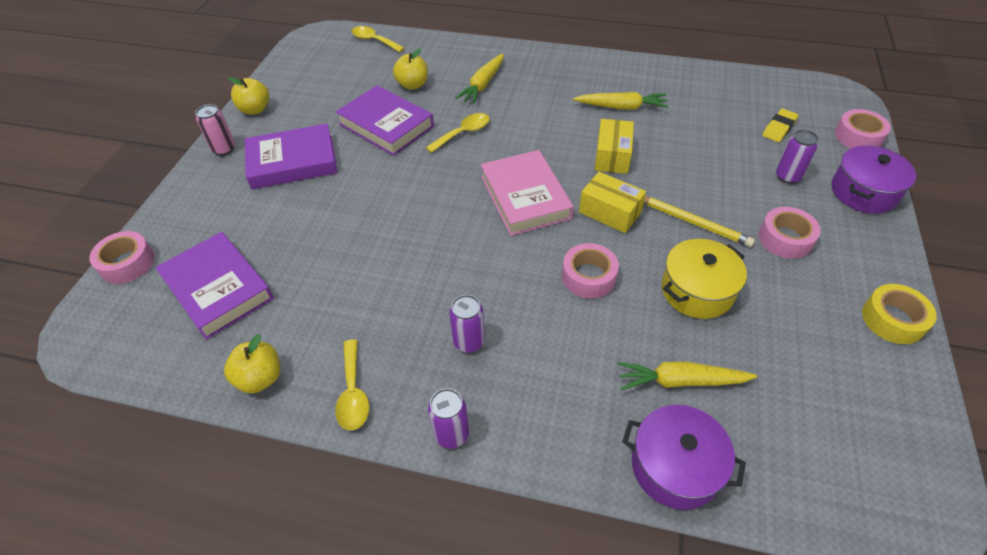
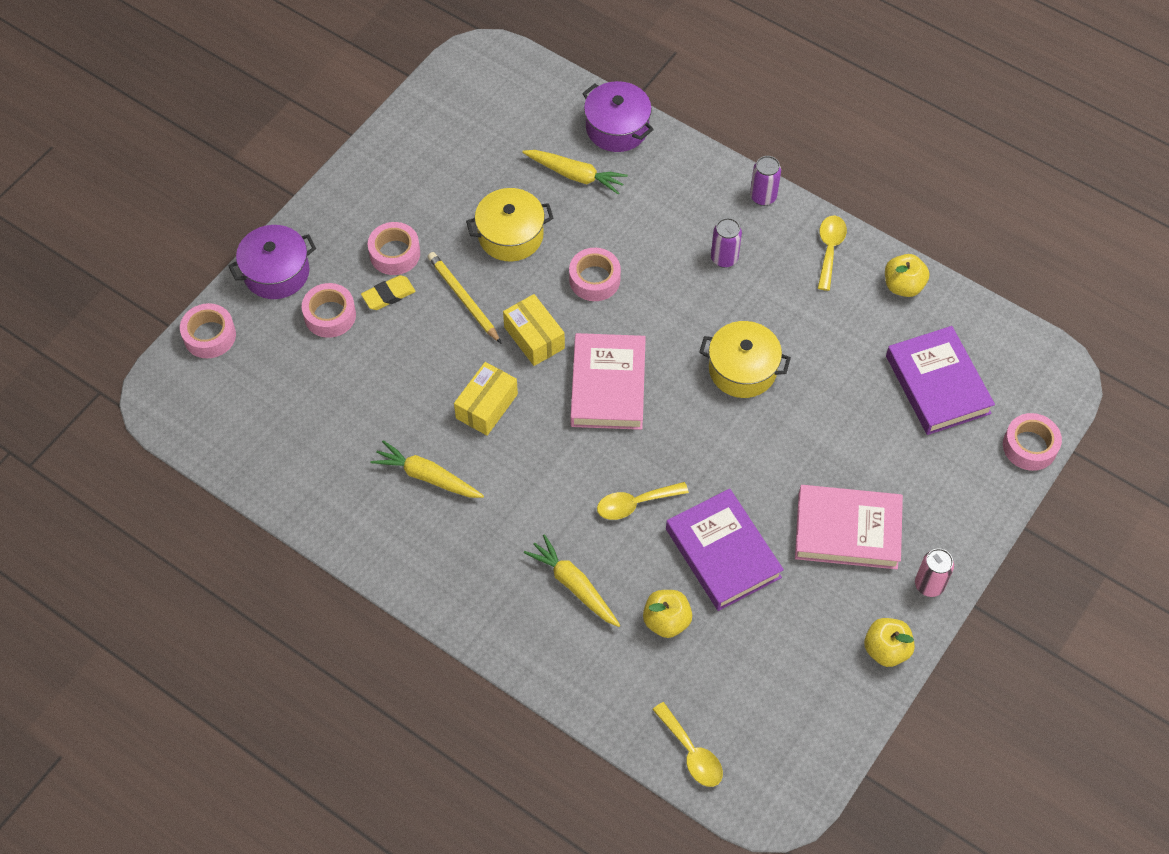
camera: 160 degrees left, 10 degrees up
(293, 162) = (847, 530): purple book -> pink book
(412, 244) = (742, 369): none -> yellow pot
(483, 84) = (574, 585): yellow carrot -> yellow carrot turned 90 degrees counterclockwise
(779, 128) = (279, 378): yellow eraser -> yellow eraser (388, 295)
(787, 176) = (330, 315): purple can -> pink tape
(893, 319) = (376, 161): yellow tape -> none

